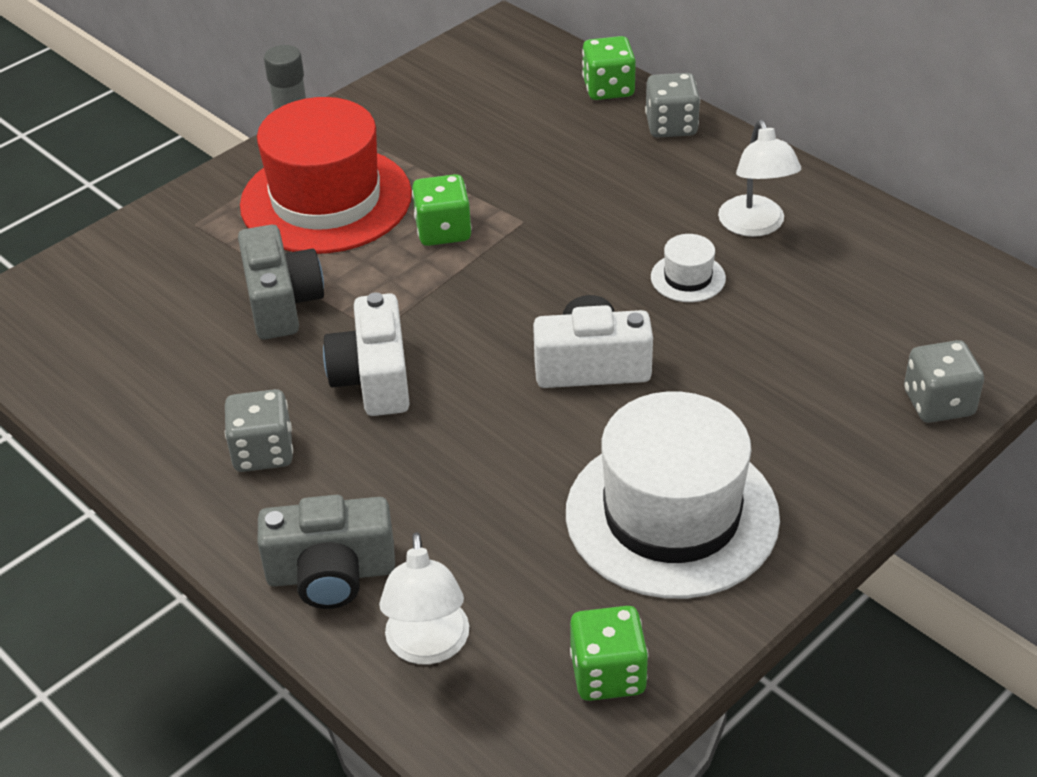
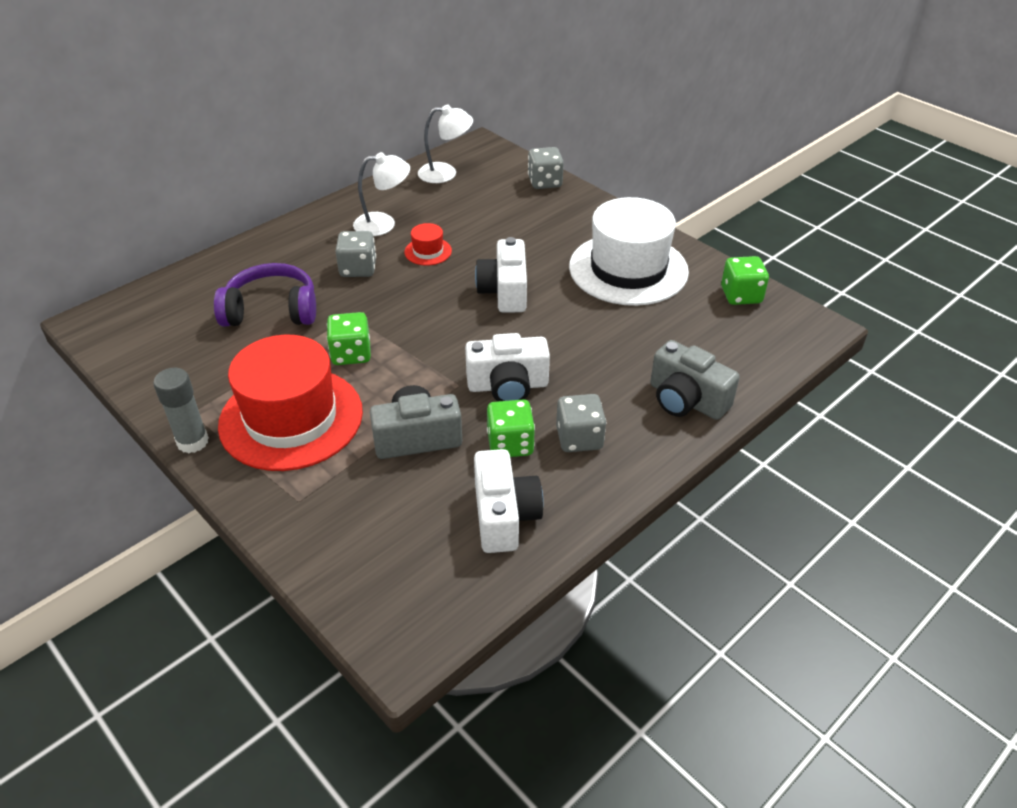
camera: 90 degrees left, 0 degrees up
(140, 385) = (504, 516): none -> white camera
(331, 574) = (686, 400): grey camera -> grey camera turned 135 degrees clockwise
(428, 647) = (735, 358): white lamp -> white lamp (446, 173)
(531, 154) = (271, 310): none -> purple headphones
(608, 88) = (204, 272): green dice -> green dice (510, 444)
(671, 126) = (263, 248): grey dice -> grey dice (358, 269)
(688, 278) = (428, 251): white hat -> red hat

